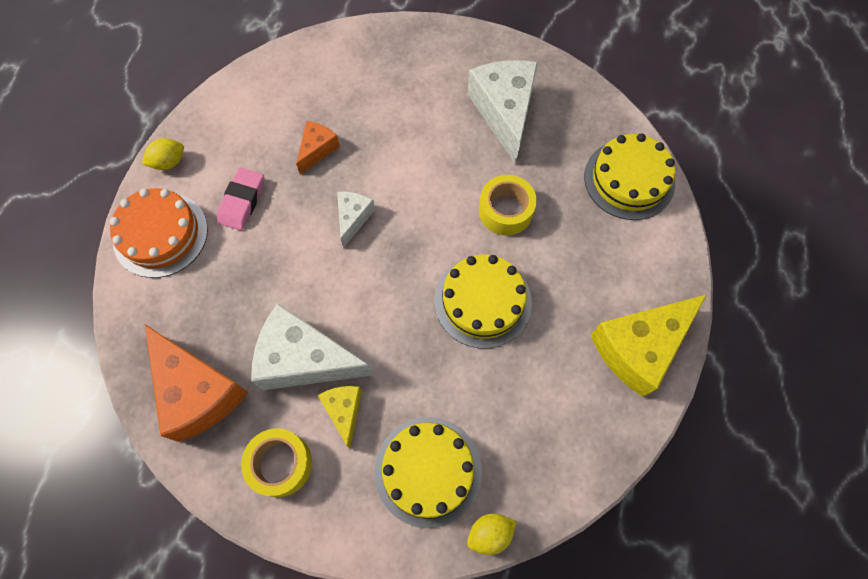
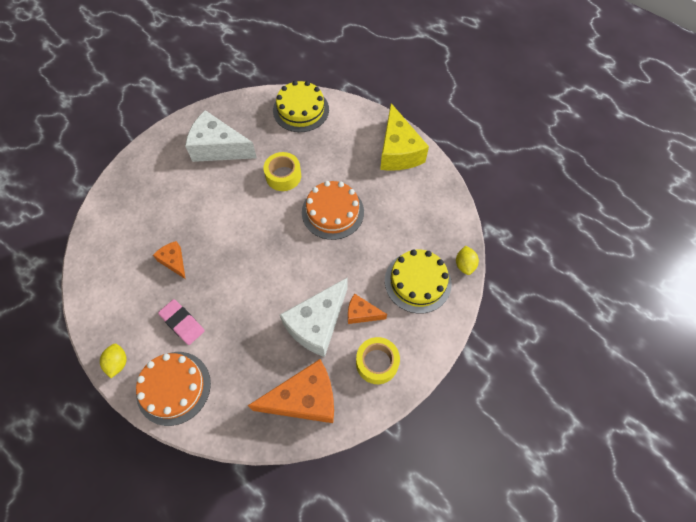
camera: 65 degrees left, 5 degrees down
(344, 411) = (361, 313): yellow cheese -> orange cheese
(353, 218) = (237, 259): white cheese -> none
(482, 301) = (332, 212): yellow cake -> orange cake

